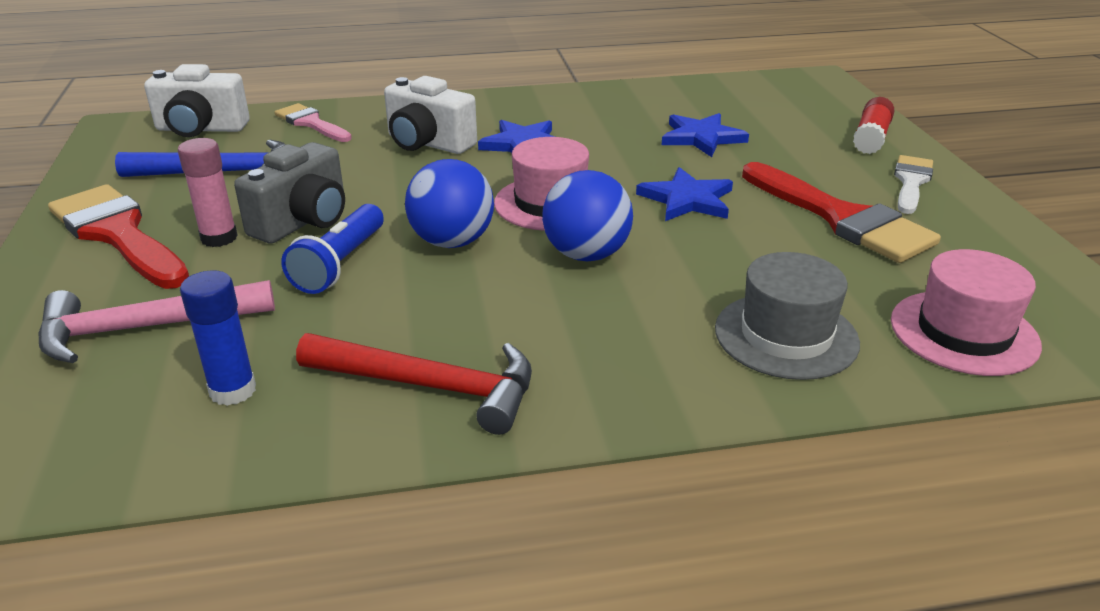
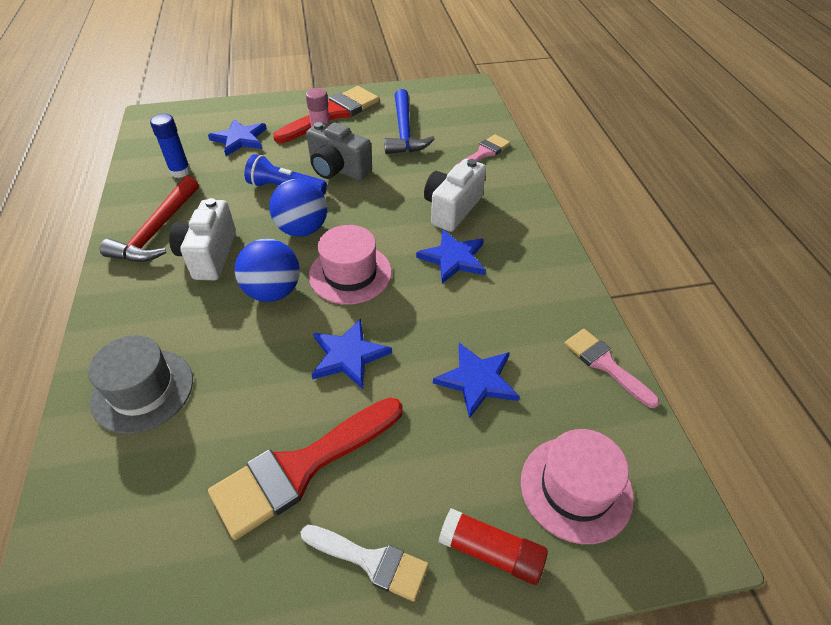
camera: 90 degrees right, 15 degrees up
(144, 328) = (240, 139): pink hammer -> blue star
(201, 129) = (468, 114): white camera -> white camera (209, 255)
(667, 89) = (605, 364): none -> pink brush
(964, 332) = (102, 512): pink hat -> pink hat (576, 488)

